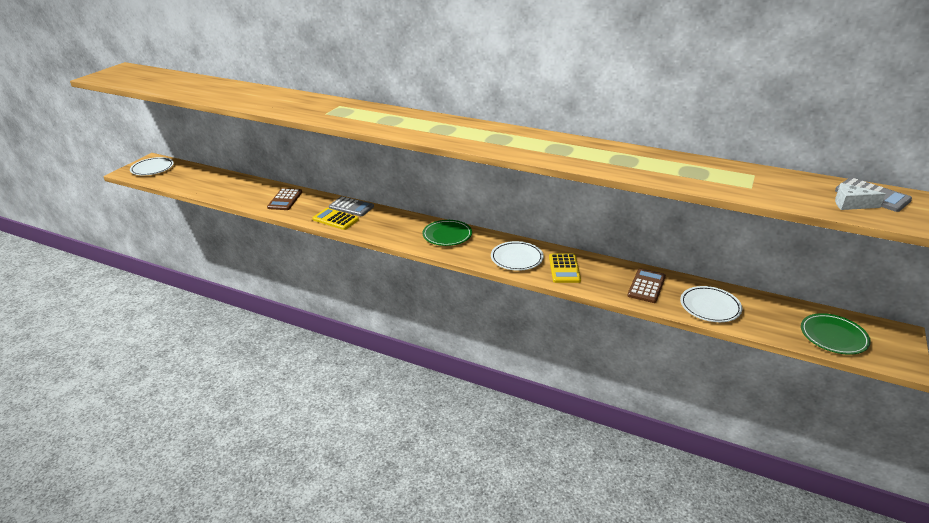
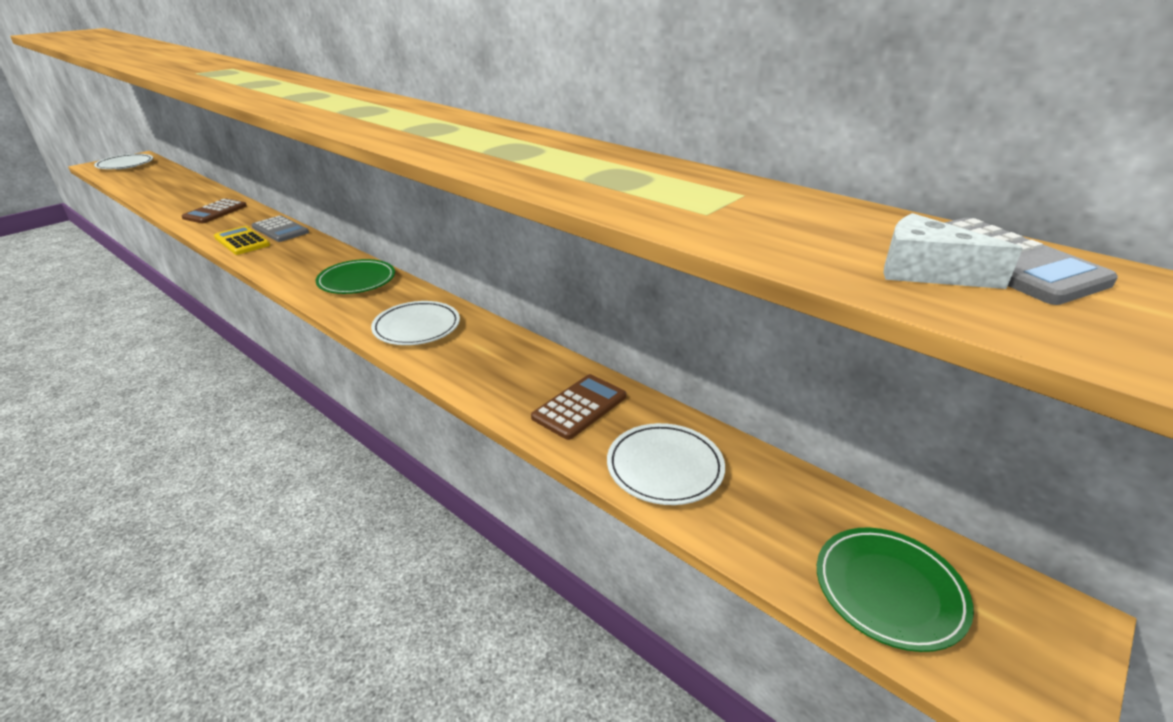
camera: 15 degrees right, 0 degrees up
(564, 269) = (472, 354): yellow calculator -> none

